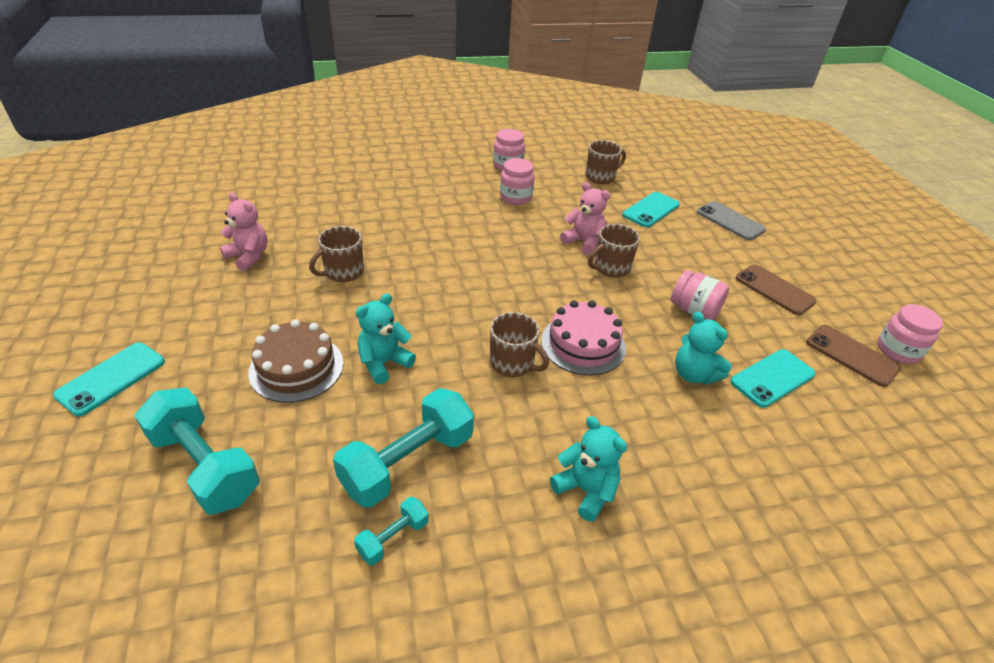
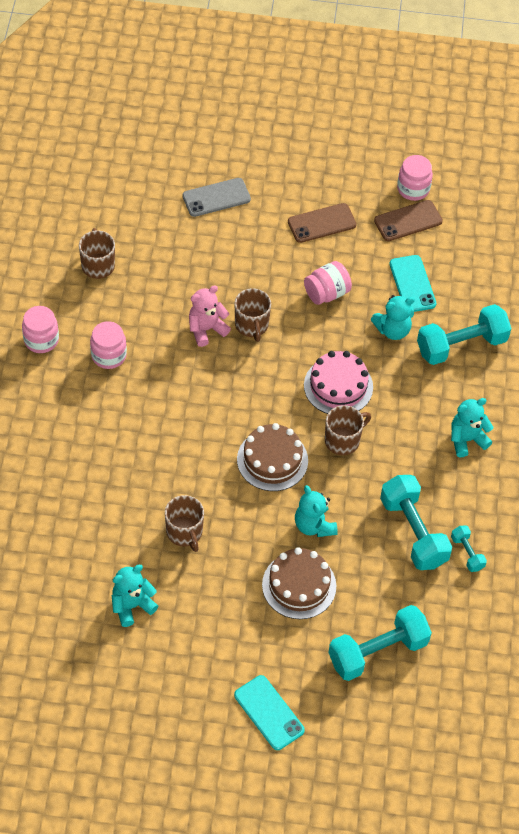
camera: 70 degrees left, 15 degrees up
(249, 257) = (132, 606): pink teddy bear -> turquoise teddy bear
(457, 313) = (272, 460): none -> brown cake
(651, 210) = (174, 251): turquoise phone -> none
(728, 448) = (461, 345): none -> turquoise dumbbell

